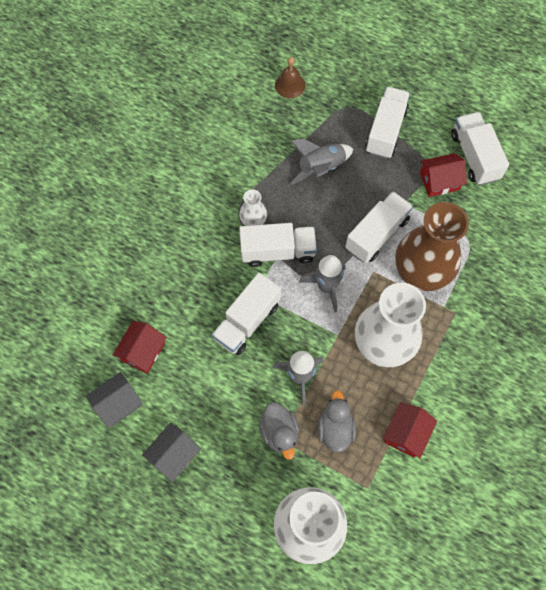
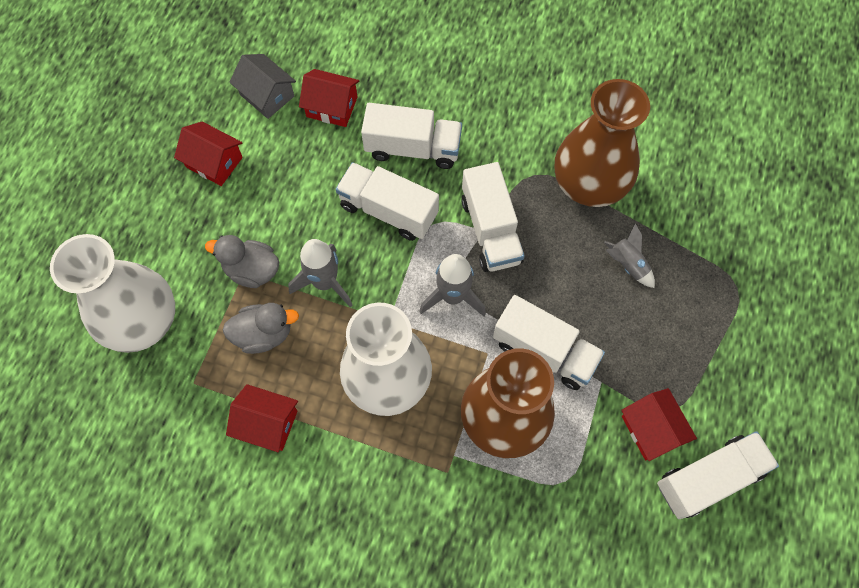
camera: 80 degrees right, 0 degrees up
(174, 455) = (214, 162): grey house -> red house
(253, 178) = (589, 183): none -> brown vase
(253, 220) = (529, 194): white vase -> none
(279, 432) = (252, 270): grey duck -> grey duck turned 45 degrees clockwise
(290, 85) = (747, 205): brown bell -> none
(321, 168) = (627, 264): grey rocket -> grey rocket, size x0.64
(385, 131) = (713, 343): white truck -> white truck (412, 148)

